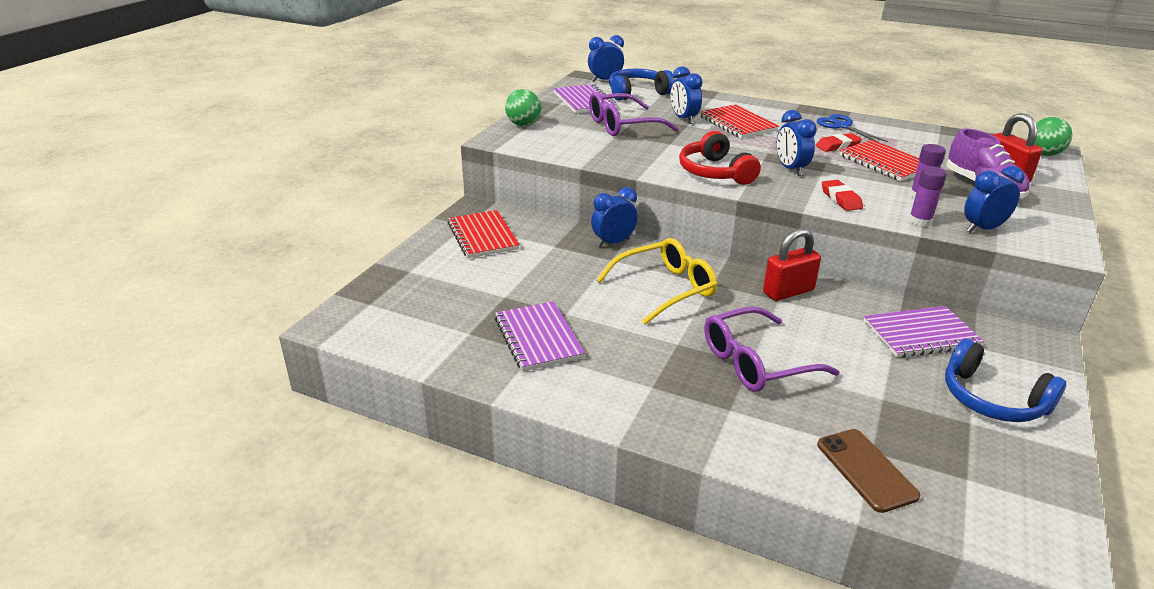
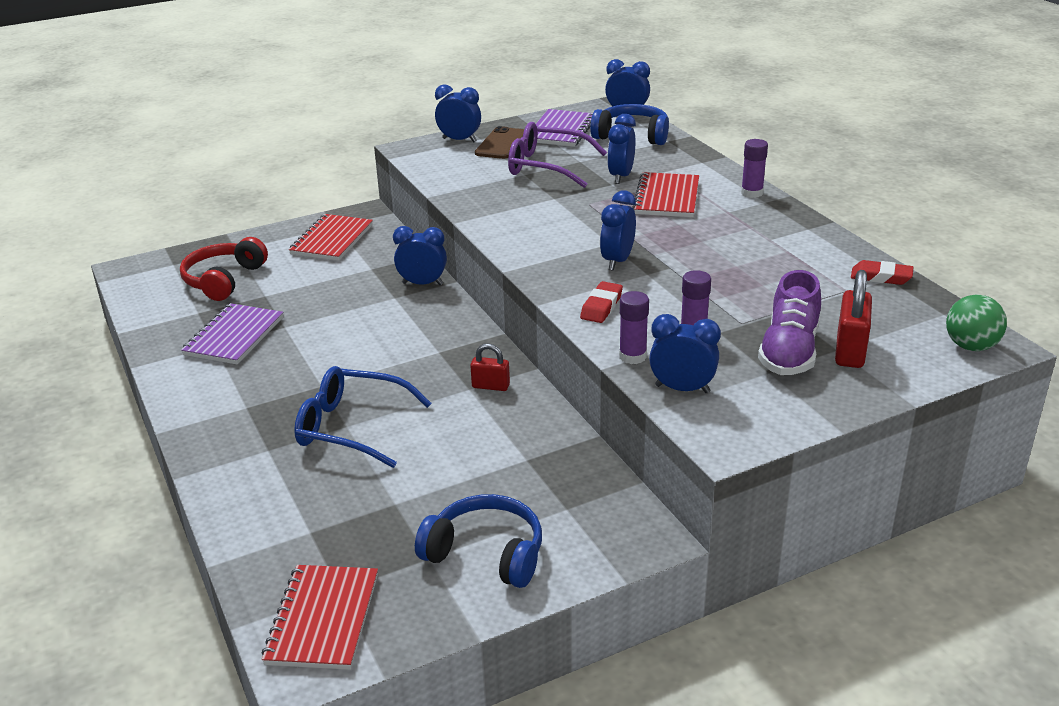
camera: 40 degrees right, 0 degrees up
(523, 124) = (459, 140): green ball -> blue clock
(664, 289) = (391, 339): yellow glasses -> none
(715, 172) = (536, 239): red headphones -> red headphones (223, 280)
(756, 362) = (352, 427): purple glasses -> blue glasses
(777, 108) = (752, 193): none -> purple glue stick
(788, 292) = (490, 386): red padlock -> red padlock, size x0.62
(837, 146) = (724, 254): red eraser -> red eraser (881, 277)
(842, 126) = (781, 235): blue scissors -> none
(866, 470) = (279, 540): brown phone -> brown phone (501, 144)
(885, 163) = (736, 288): red notebook -> red notebook (323, 619)
(920, 334) = (536, 474): purple notebook -> none
(992, 399) = (486, 553): blue headphones -> blue headphones turned 120 degrees clockwise

